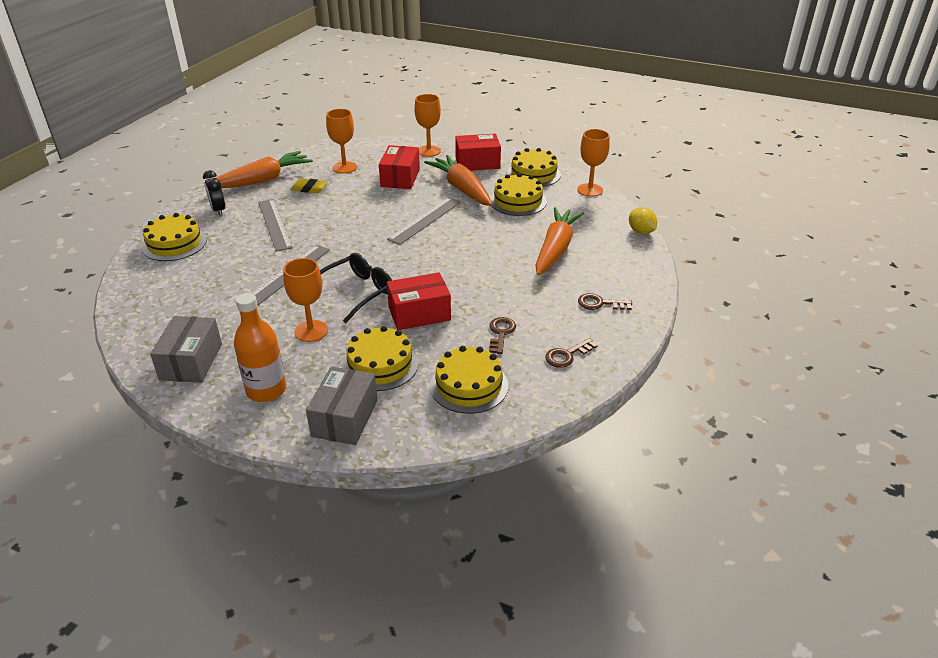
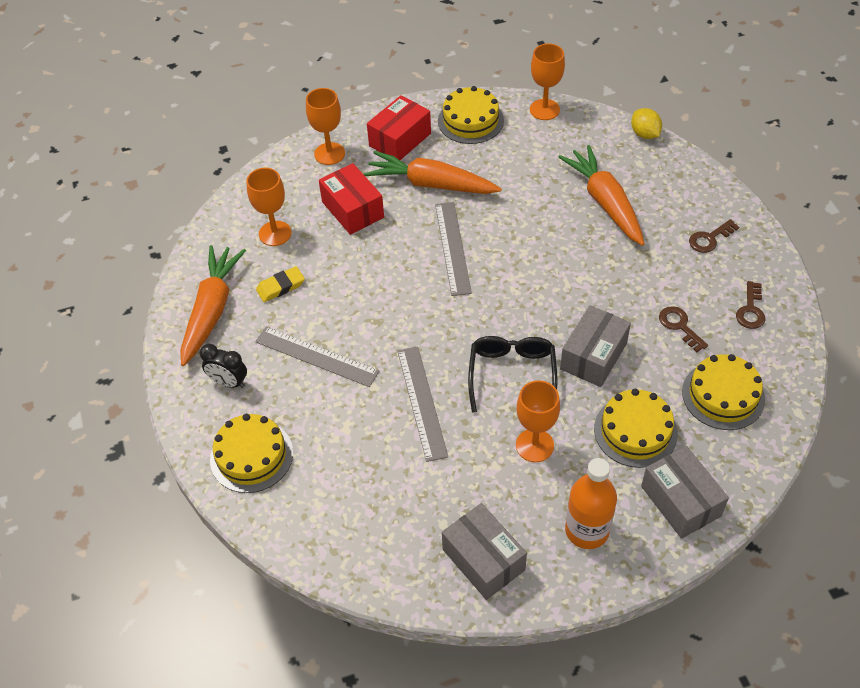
camera: 40 degrees left, 15 degrees up
(419, 313) = (593, 356): red box -> grey box
(518, 201) = (502, 166): yellow cake -> none
(641, 231) = (644, 134): yellow lemon -> yellow lemon turned 45 degrees clockwise

